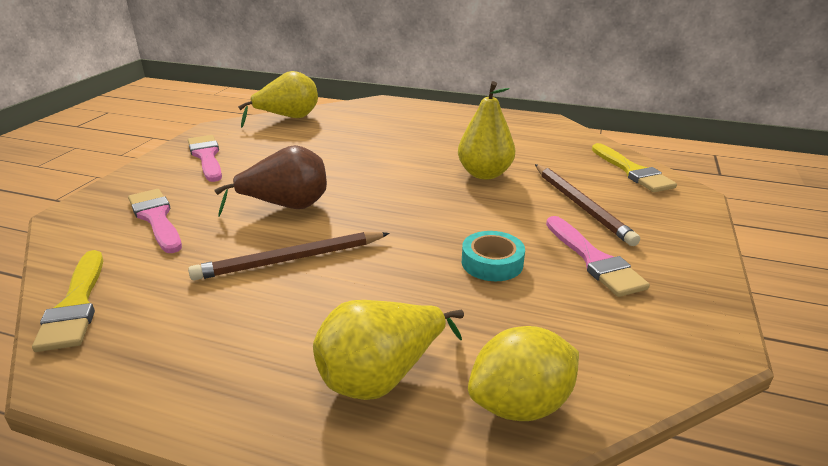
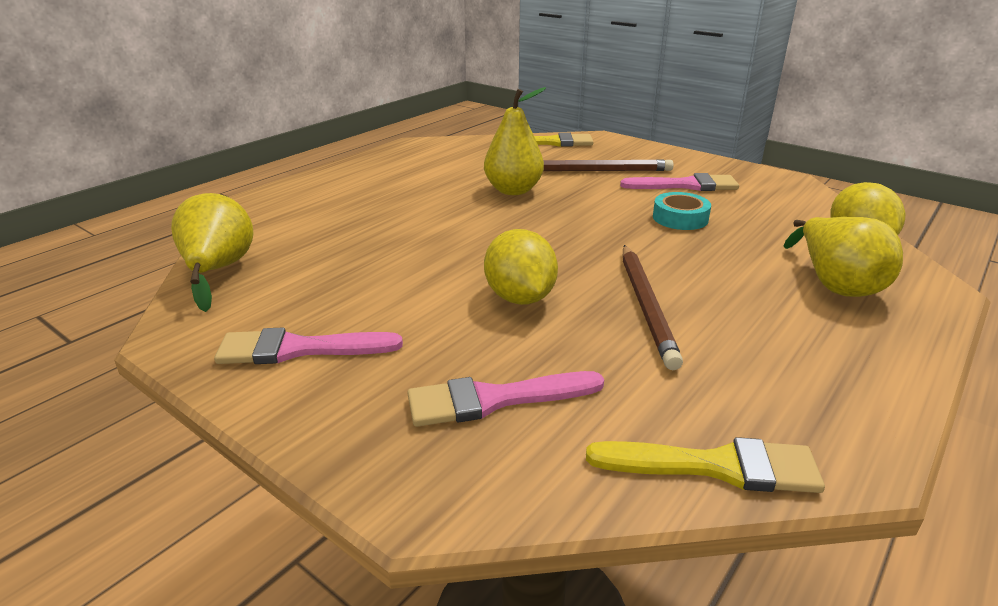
camera: 70 degrees left, 0 degrees up
(286, 207) = (520, 298): brown pear -> yellow lemon

